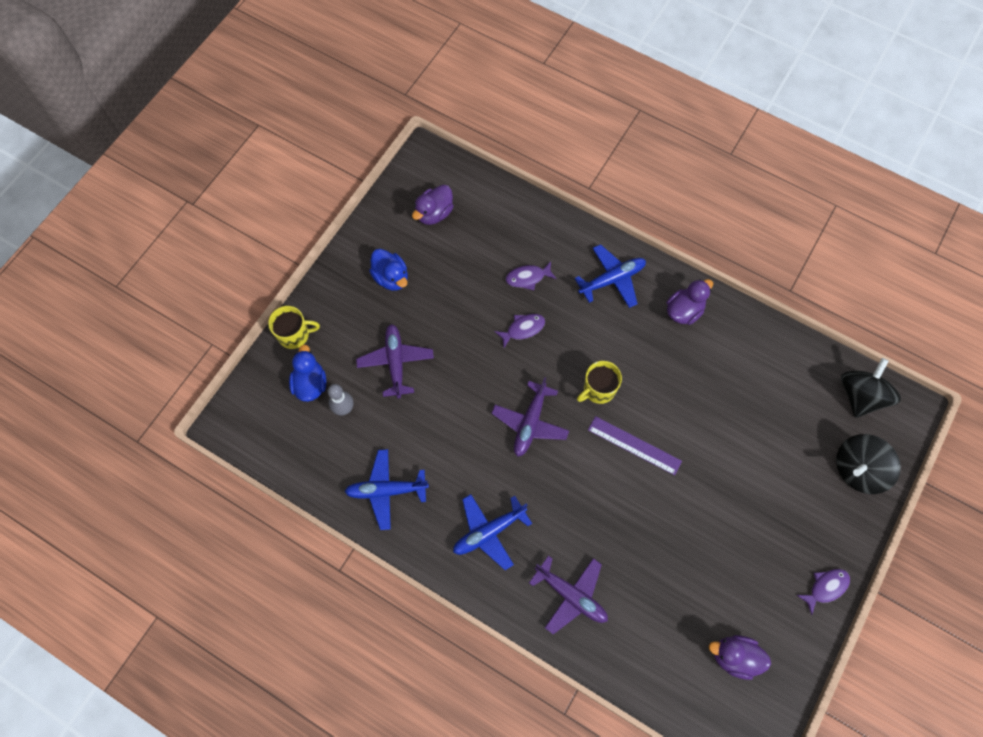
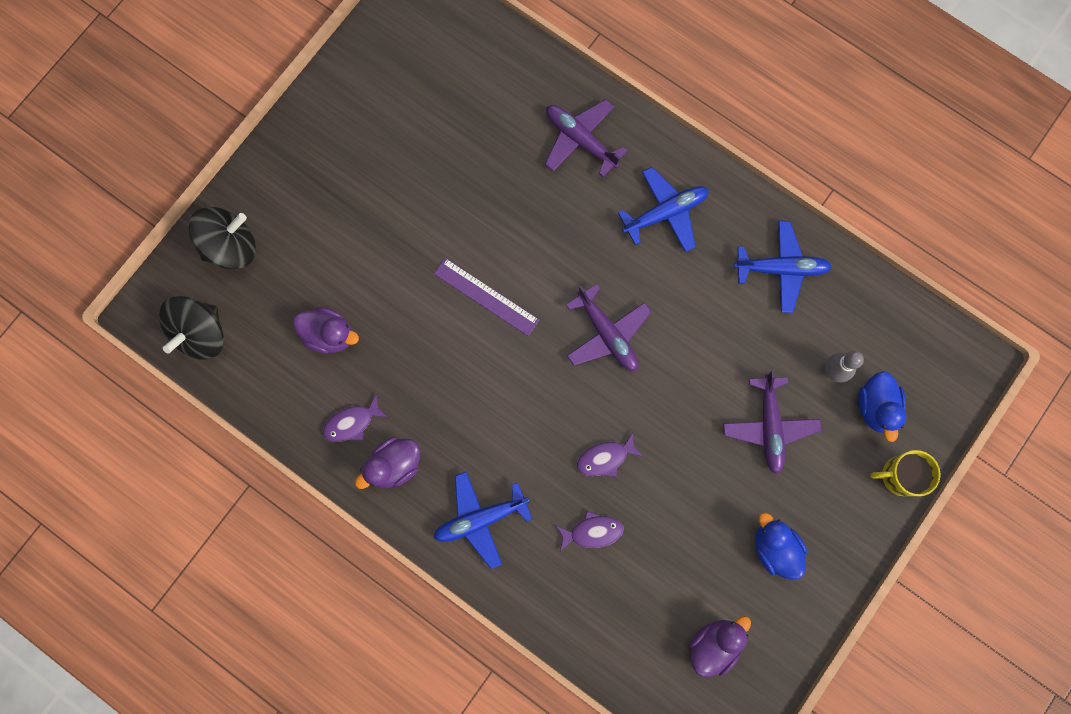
camera: 175 degrees left, 10 degrees up
(530, 423) = (607, 334): purple plane -> purple plane turned 120 degrees clockwise
(598, 389) = (519, 369): yellow mug -> none
(734, 657) = (417, 67): purple duck -> purple duck (329, 335)
(825, 587) = (303, 125): purple fish -> purple fish (352, 423)

